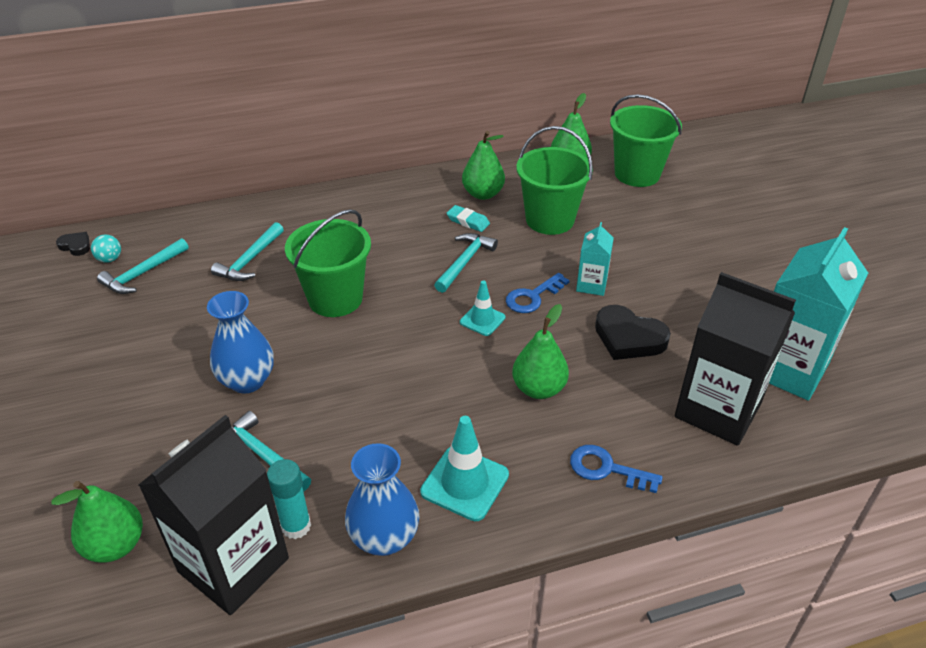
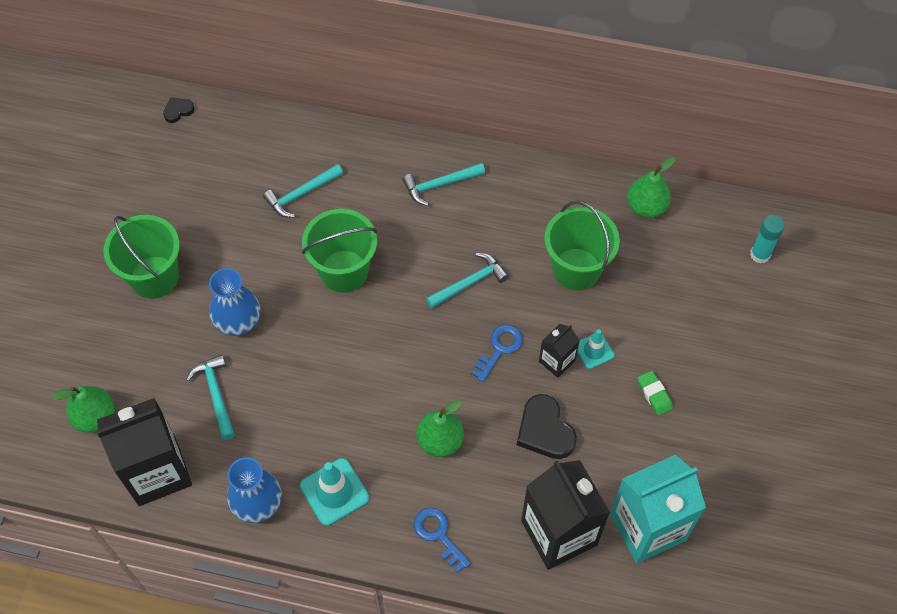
camera: 30 degrees right, 20 degrees up
(76, 246) = (178, 111): black heart -> black heart turned 90 degrees counterclockwise
(110, 259) = (197, 140): turquoise ball -> none
(143, 273) = (214, 169): turquoise hammer -> turquoise hammer (439, 185)
(296, 526) = (208, 464): turquoise glue stick -> turquoise glue stick (760, 254)
(468, 221) = (504, 235): turquoise eraser -> none
(482, 320) = (443, 352): turquoise traffic cone -> turquoise traffic cone (594, 350)
(483, 194) = (539, 207): green pear -> none
(533, 297) = (499, 349): blue key -> blue key turned 135 degrees clockwise
(591, 285) = (556, 361): turquoise carton -> black carton
(637, 174) = (701, 250): green bucket -> green bucket (154, 277)
(694, 273) = (654, 394): none -> green eraser

